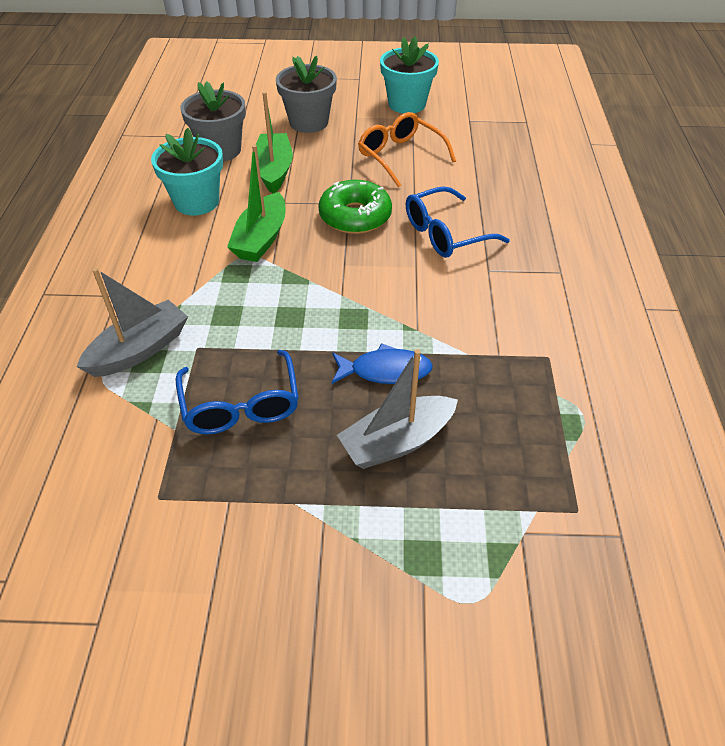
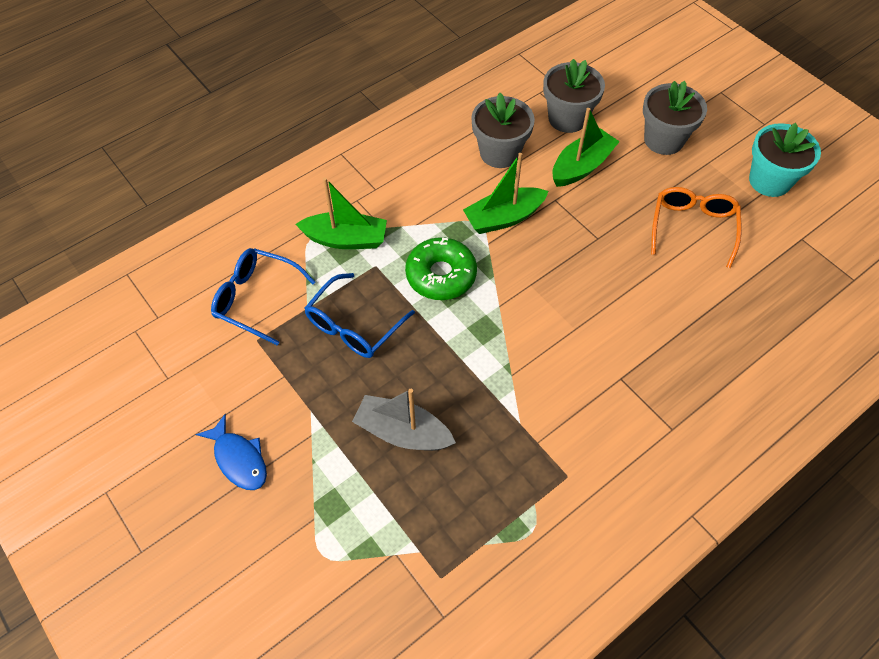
camera: 50 degrees right, 10 degrees up
(139, 350) = (346, 239): grey boat -> green boat
(196, 202) = (499, 153): turquoise flower pot -> grey flower pot
(355, 216) = (587, 253): green donut -> green donut (441, 275)
(385, 371) = (455, 383): blue fish -> blue fish (239, 459)
(445, 234) = (631, 322): blue glasses -> blue glasses (256, 299)

